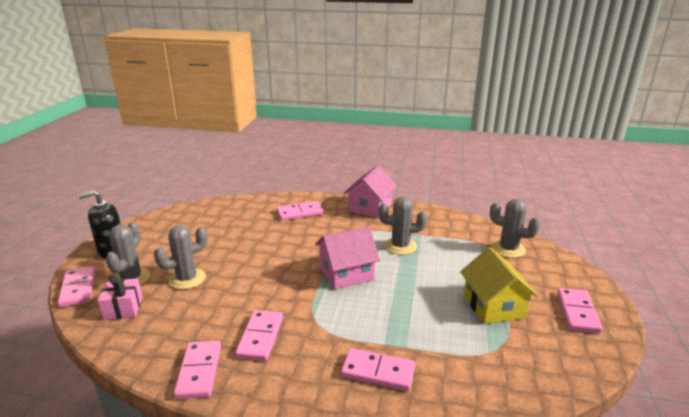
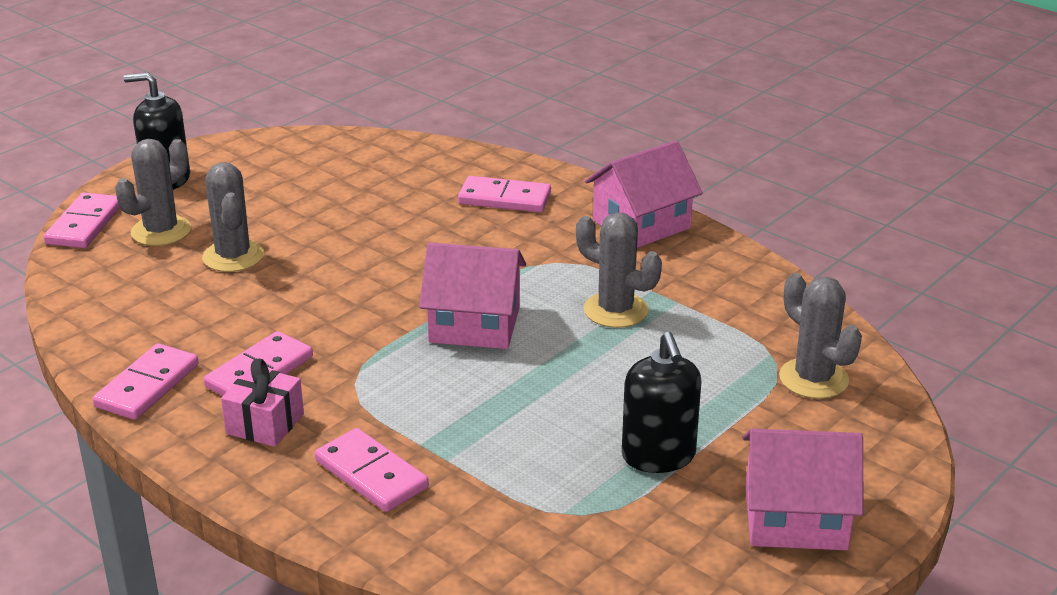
camera: 30 degrees right, 5 degrees up
(123, 308) = (120, 271): pink gift -> pink gift (265, 424)
(187, 279) = (233, 256): grey cactus -> grey cactus turned 75 degrees clockwise
(493, 306) = (658, 456): yellow house -> black soap dispenser
(577, 312) = (795, 518): pink domino -> pink house

